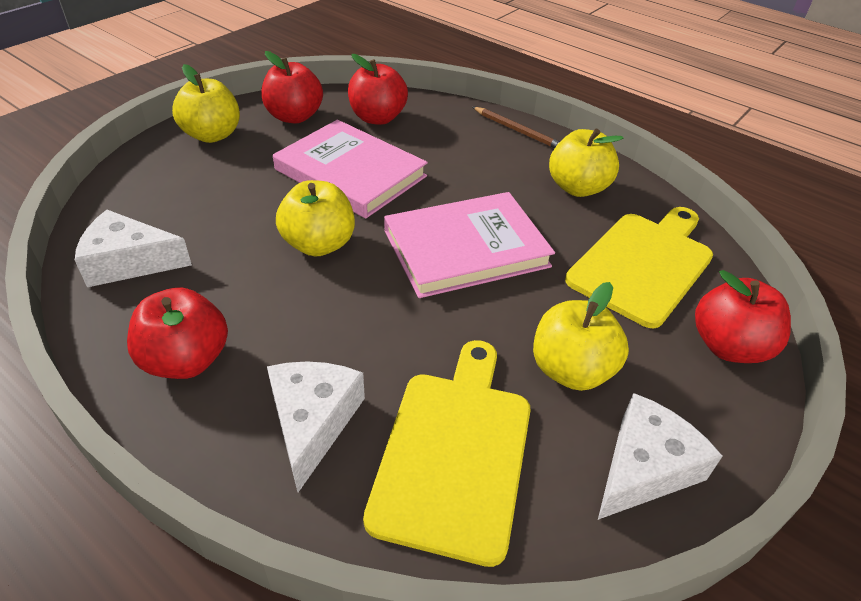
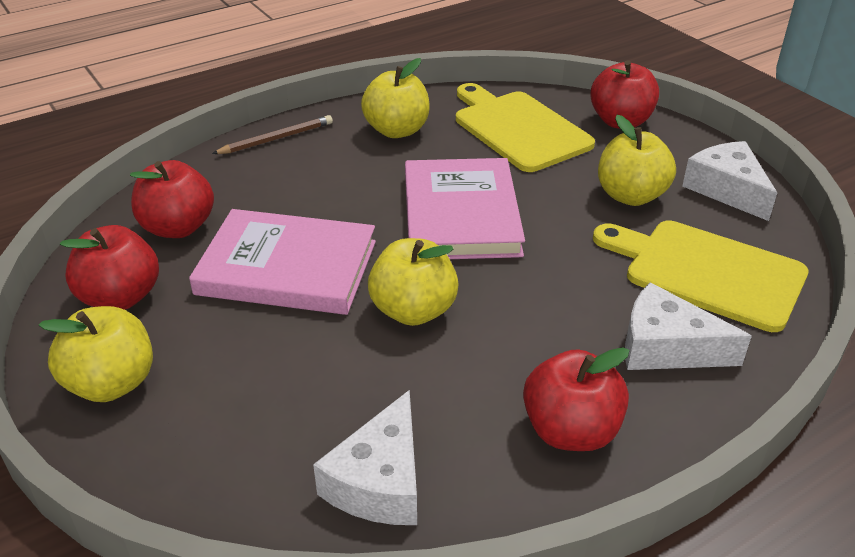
camera: 70 degrees left, 5 degrees down
(350, 173) = (287, 267): pink book -> pink book turned 45 degrees clockwise

